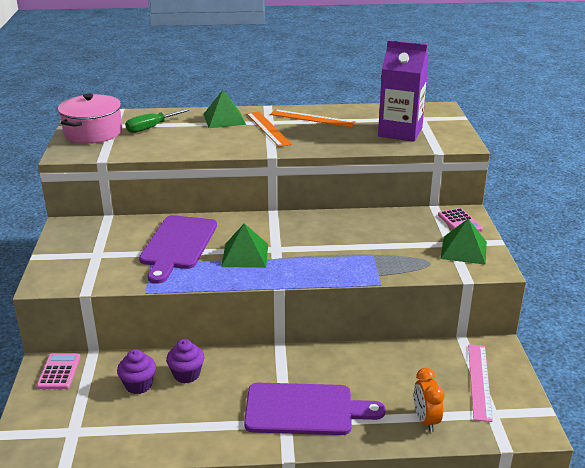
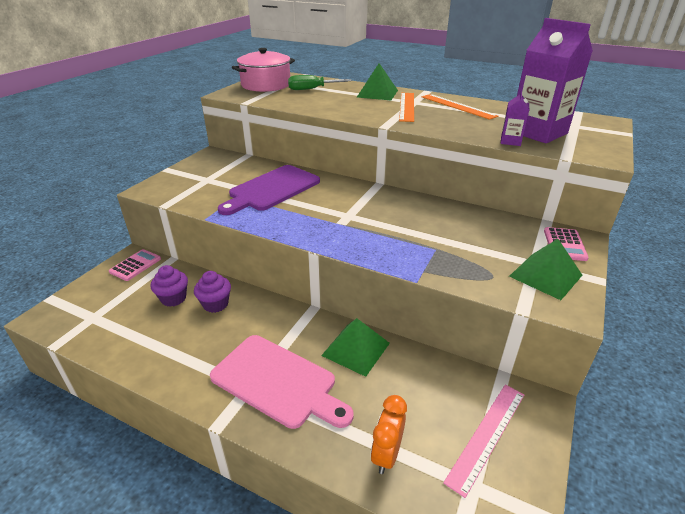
camera: 30 degrees right, 5 degrees up
(245, 255) = (316, 213): green pyramid -> green pyramid (355, 349)
(305, 409) = (278, 382): purple cutting board -> pink cutting board
(387, 146) = (510, 141): none -> purple carton

